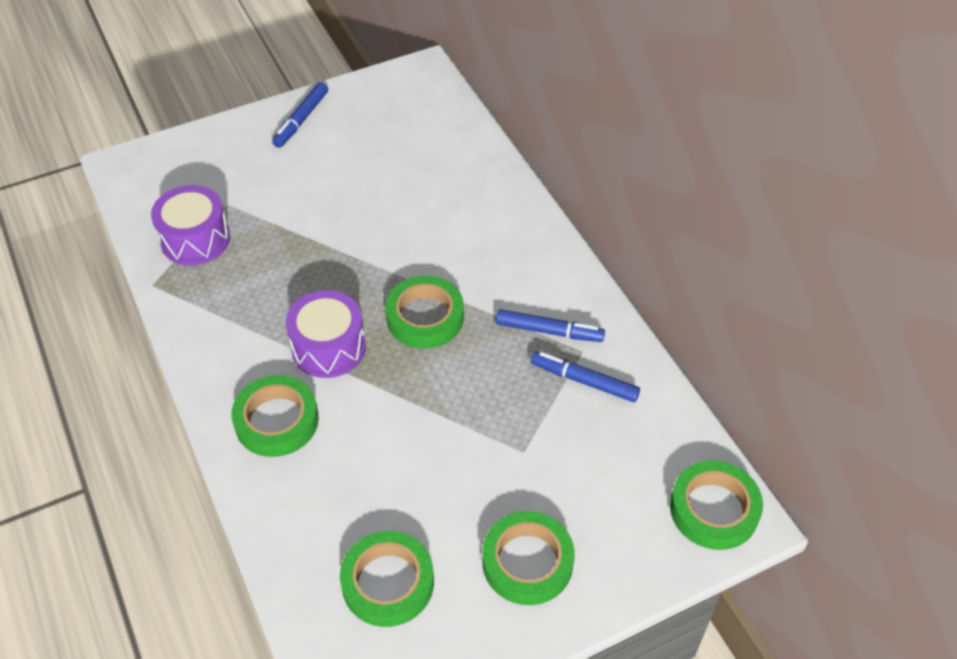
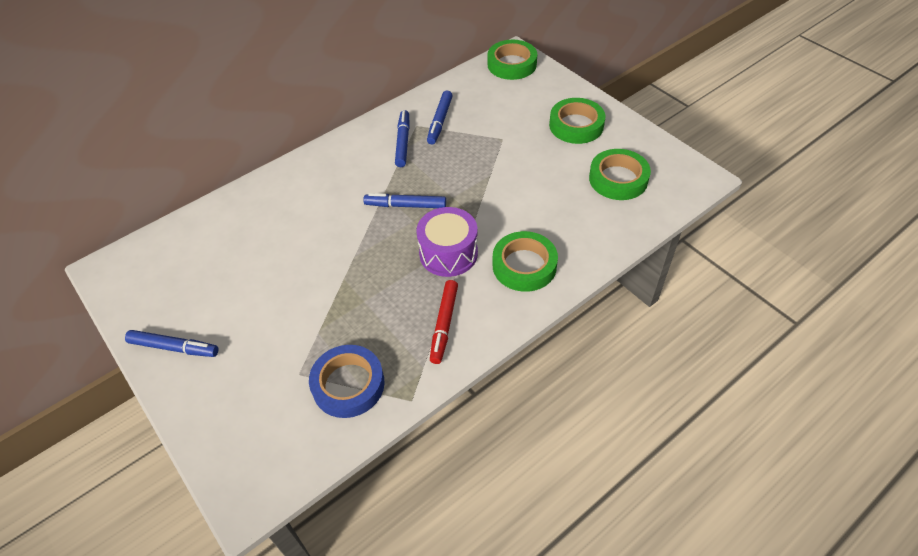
camera: 100 degrees left, 0 degrees up
(195, 239) = (348, 384): purple drum -> blue tape
(228, 326) = (444, 324): none -> red marker
(425, 317) = (405, 205): green tape -> blue marker

